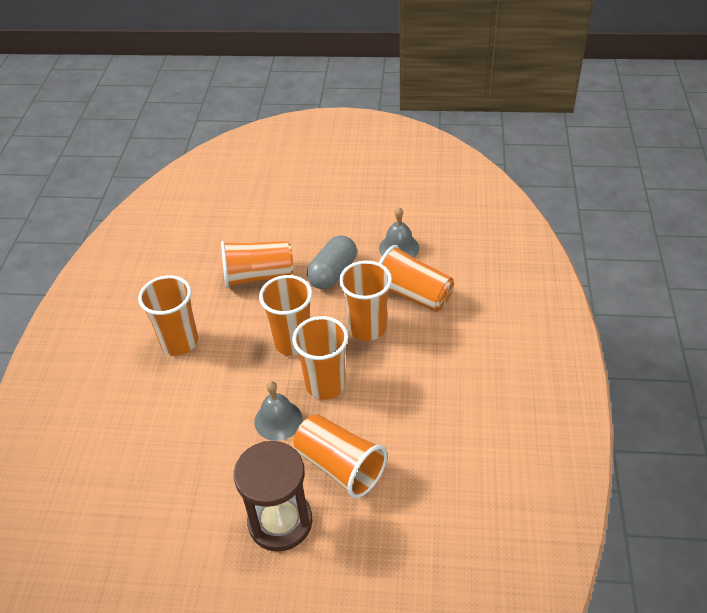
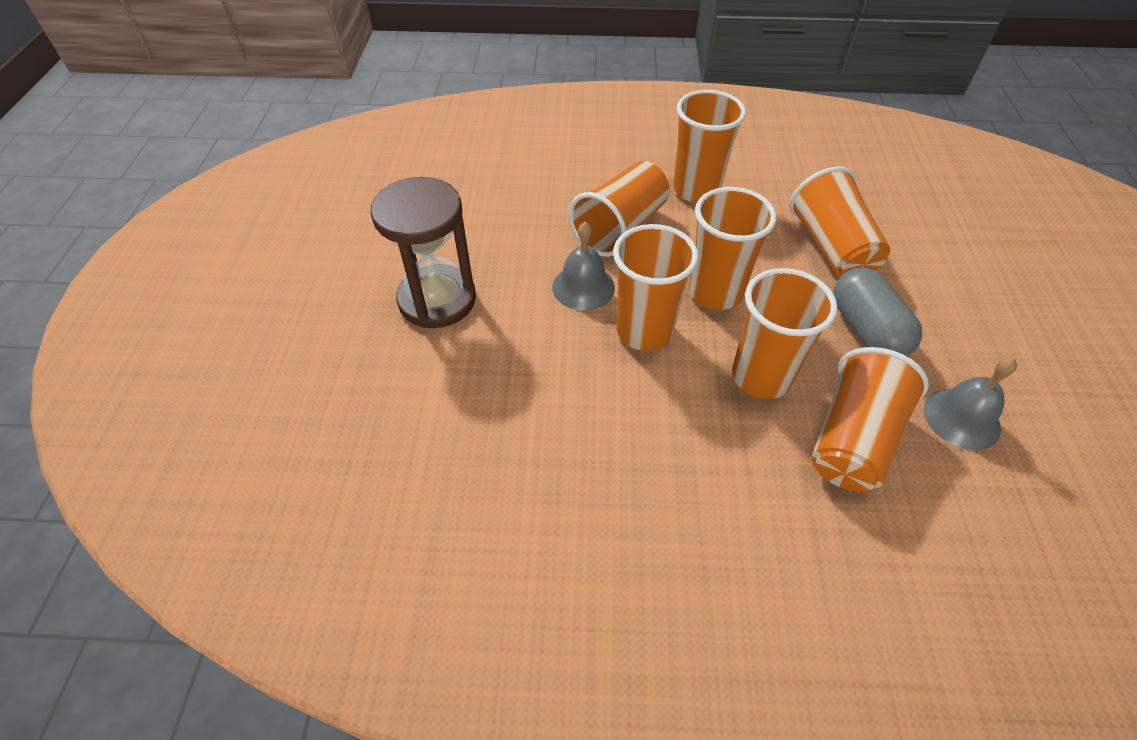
camera: 85 degrees right, 5 degrees up
(333, 273) = (866, 330): grey capsule -> grey capsule turned 45 degrees clockwise
(340, 466) = (511, 353): orange cup -> orange cup (620, 228)

